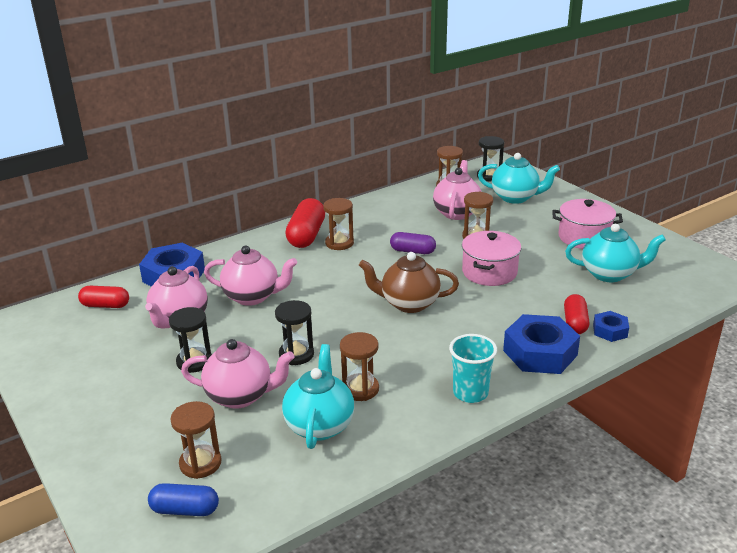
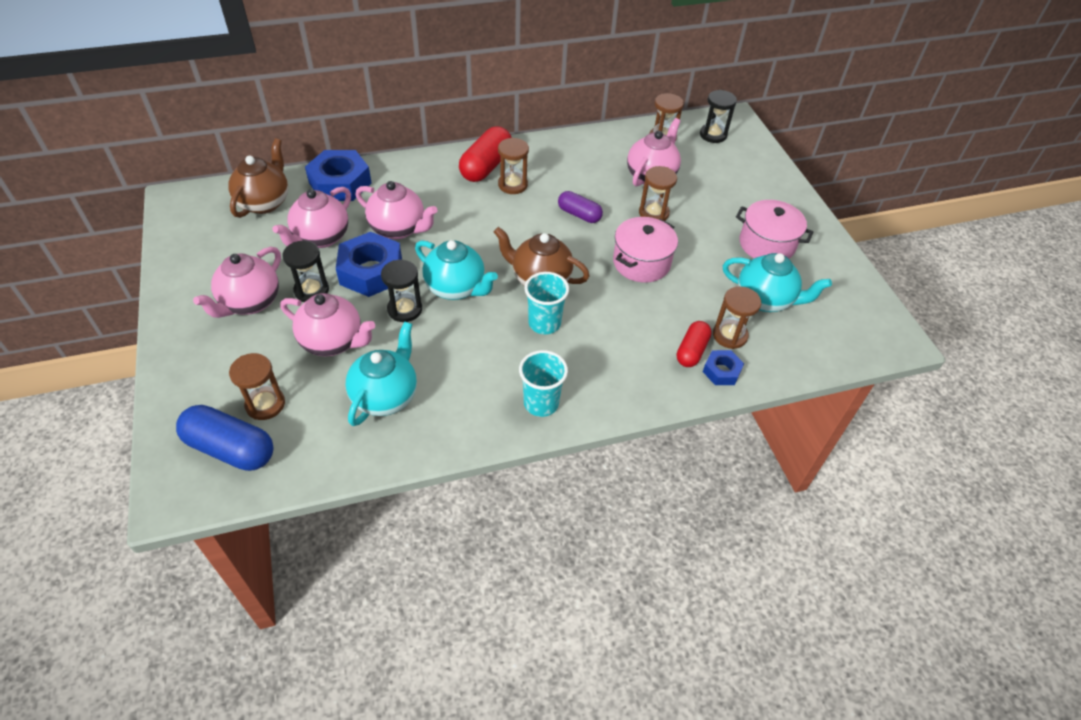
camera: 15 degrees right, 20 degrees up
(105, 305) = (264, 202): red capsule -> brown teapot
(135, 386) = (250, 302): none -> pink teapot
(185, 510) = (231, 448): blue capsule -> blue capsule, size x1.60
(360, 389) = (442, 367): brown hourglass -> brown hourglass (729, 335)
(434, 334) = (544, 323): none -> turquoise cup
(515, 197) = (724, 171): turquoise teapot -> turquoise teapot (456, 288)
(540, 353) = (635, 377): blue nut -> blue nut (371, 271)

